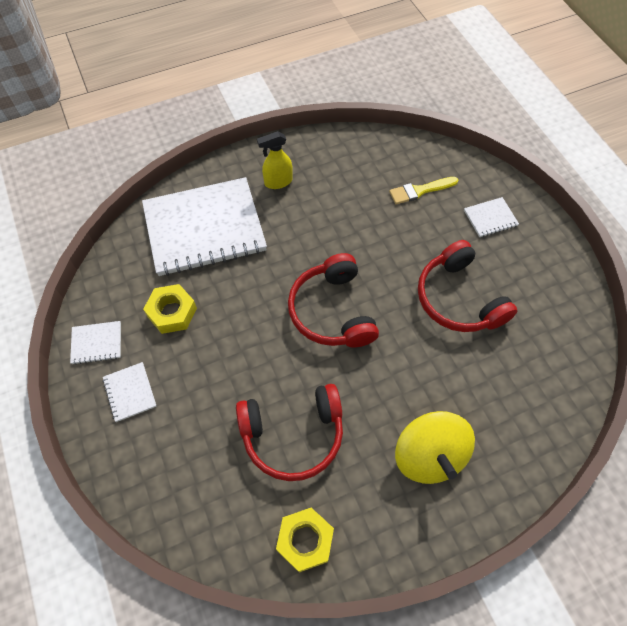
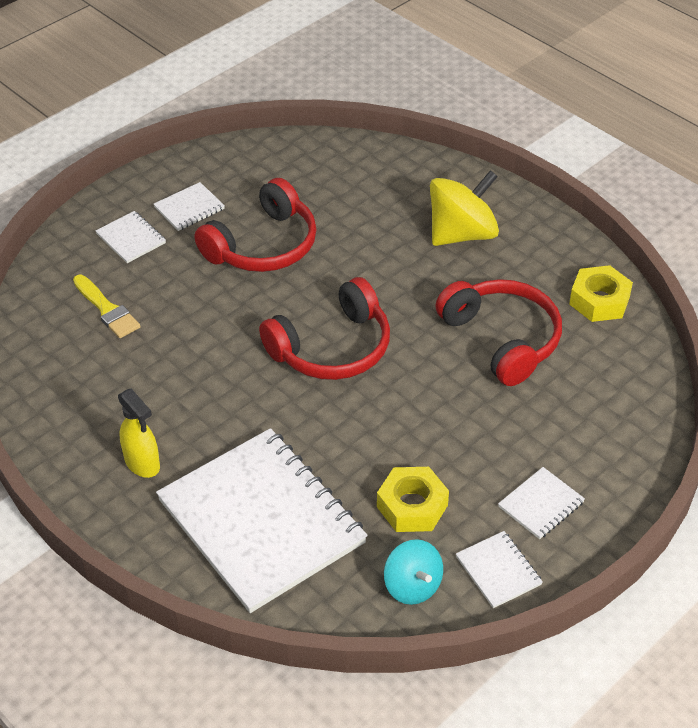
camera: 110 degrees left, 15 degrees down
(115, 291) = (412, 586): none -> turquoise spinning top
(516, 261) = (189, 208): none -> white notebook

